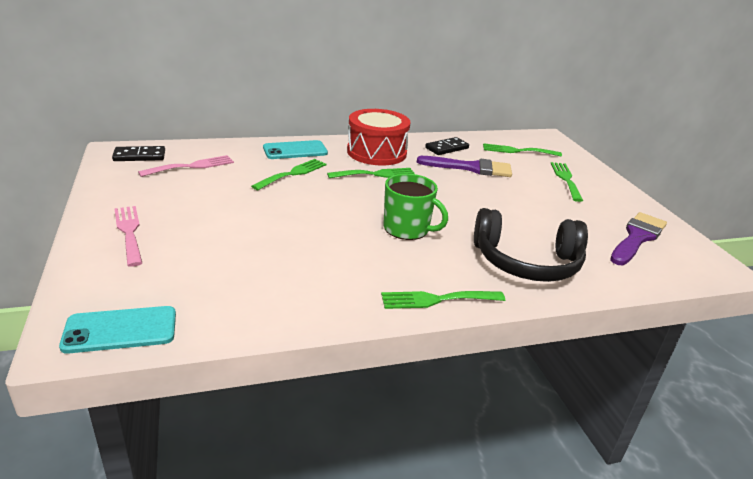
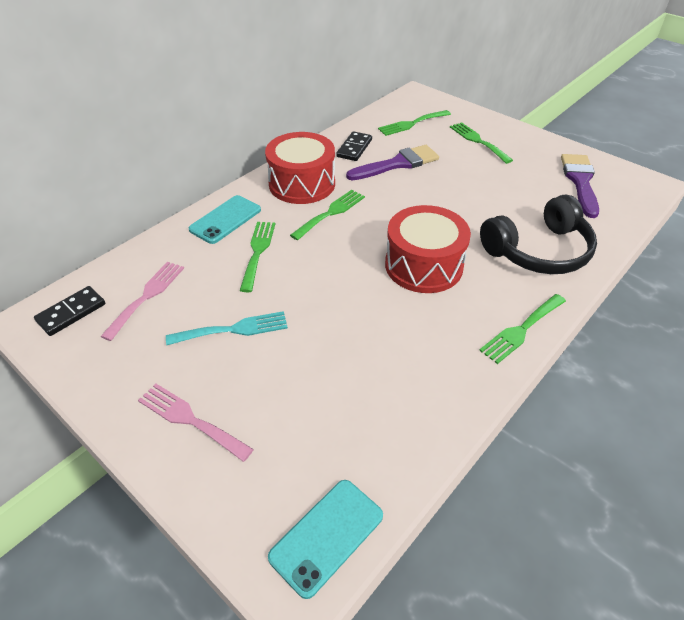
camera: 30 degrees left, 15 degrees up
(219, 203) = (234, 329): none -> turquoise fork
(407, 229) = (423, 265): green mug -> red drum

